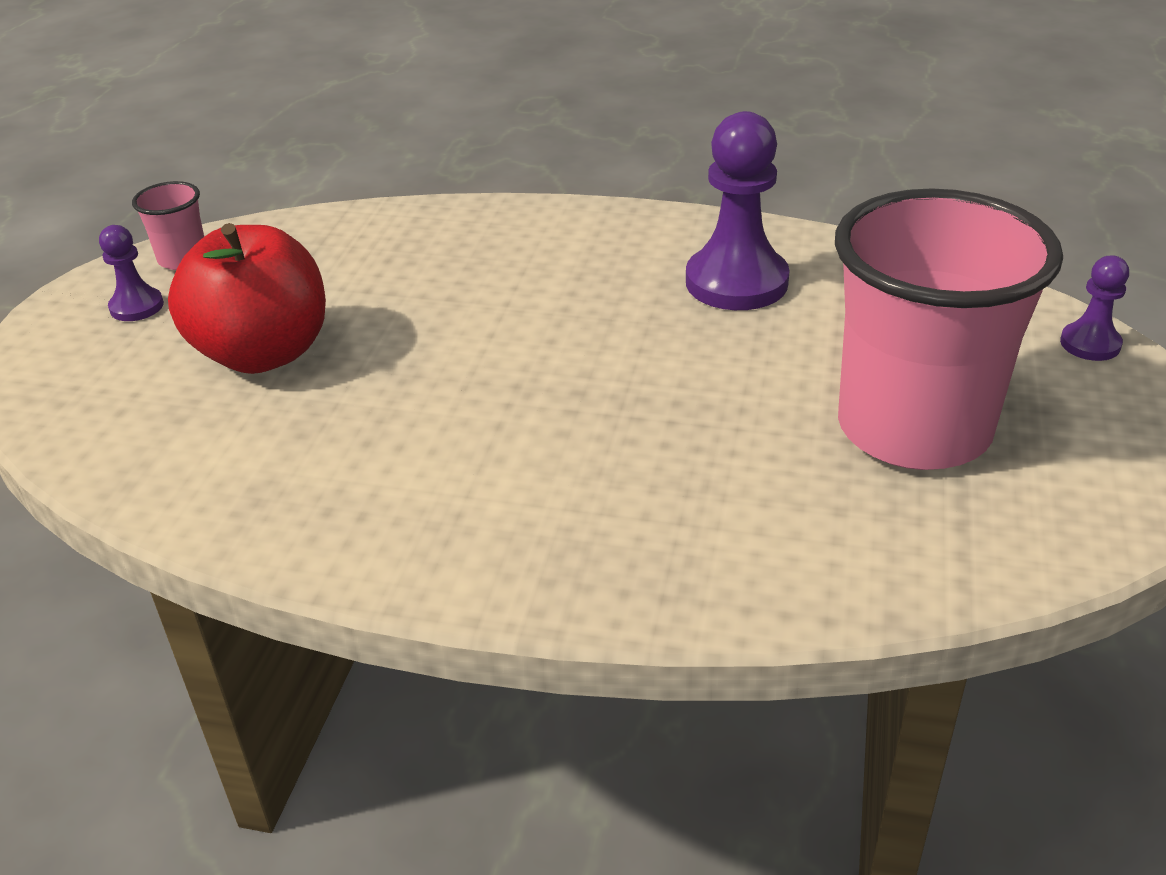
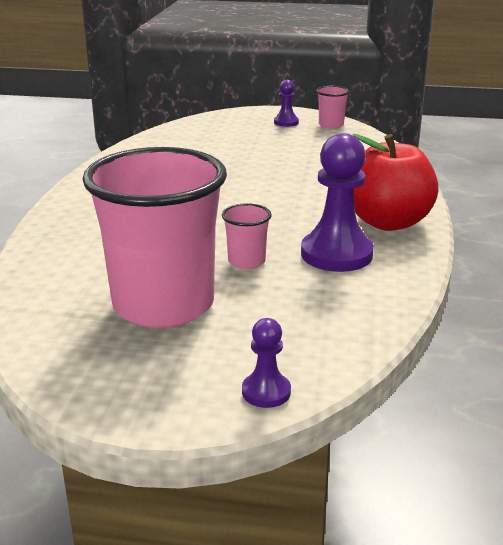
camera: 85 degrees right, 10 degrees down
(263, 353) = (248, 147): red apple -> red apple (388, 222)
(766, 356) = (246, 261): none -> pink cup

